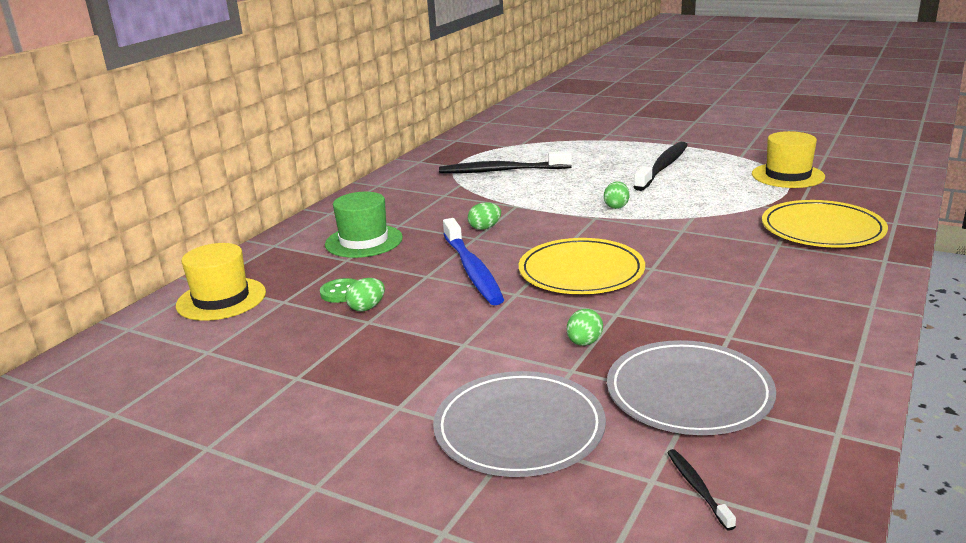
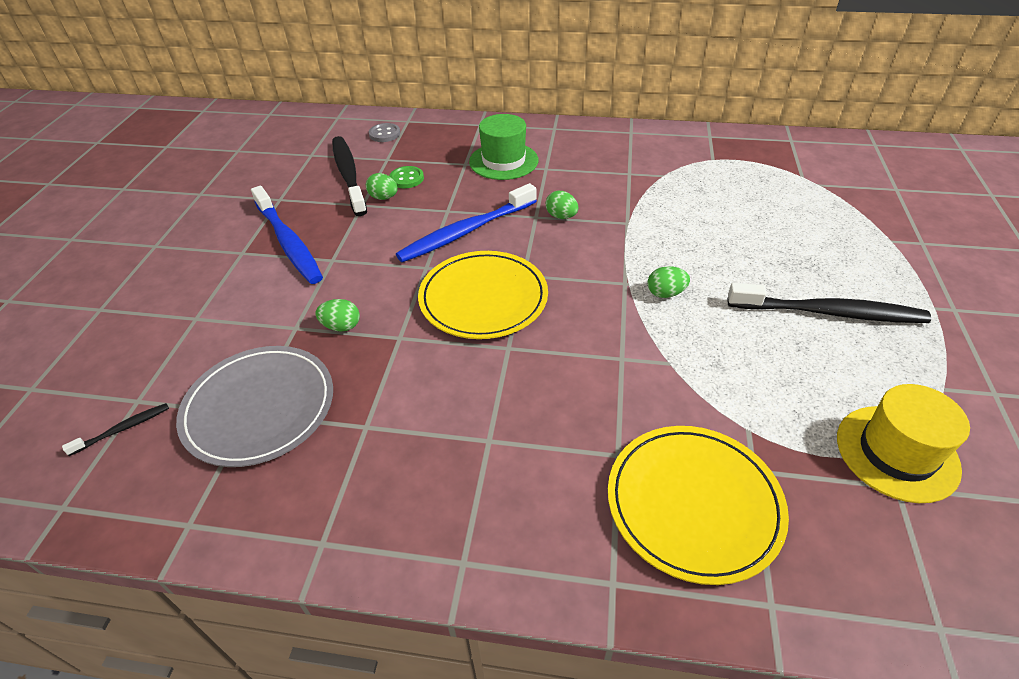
camera: 70 degrees right, 20 degrees up
(221, 299) = (384, 134): yellow hat -> grey button
(405, 372) = (288, 242): none -> blue toothbrush
(501, 171) = (720, 191): black toothbrush -> black toothbrush (349, 175)
(519, 428) = (210, 316): grey plate -> none

